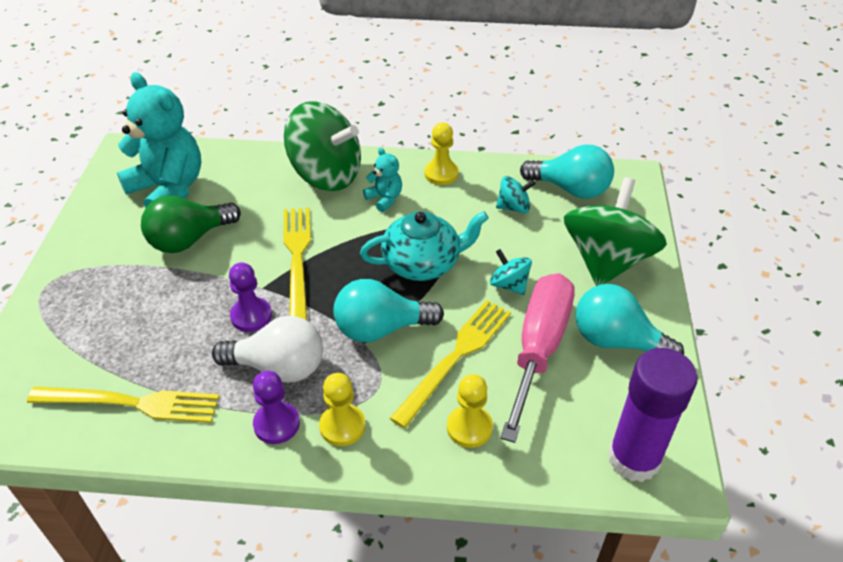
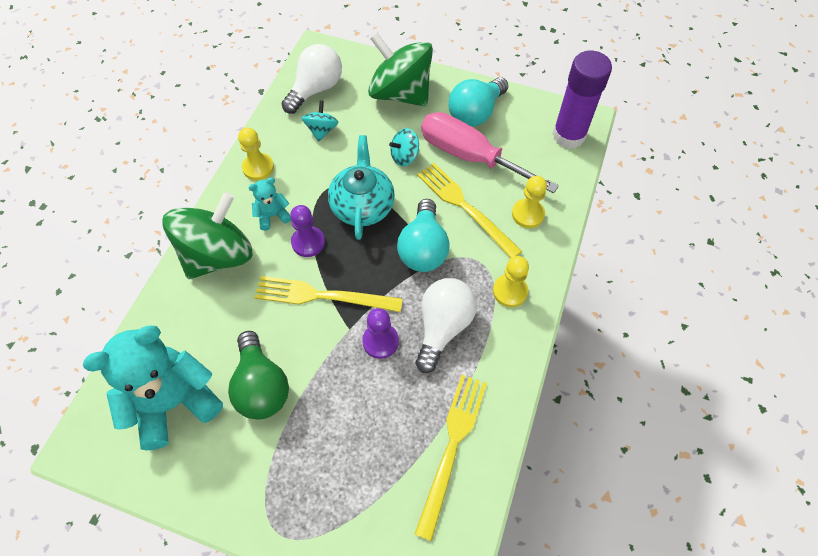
camera: 75 degrees left, 15 degrees up
(276, 424) = (498, 336): purple pawn -> purple pawn (308, 242)
(570, 189) = (316, 89): turquoise light bulb -> white light bulb

